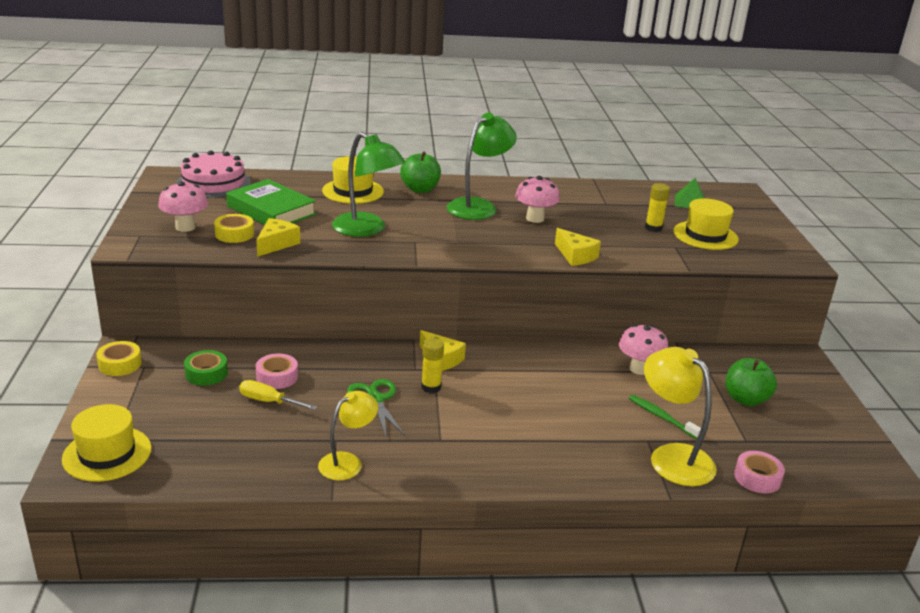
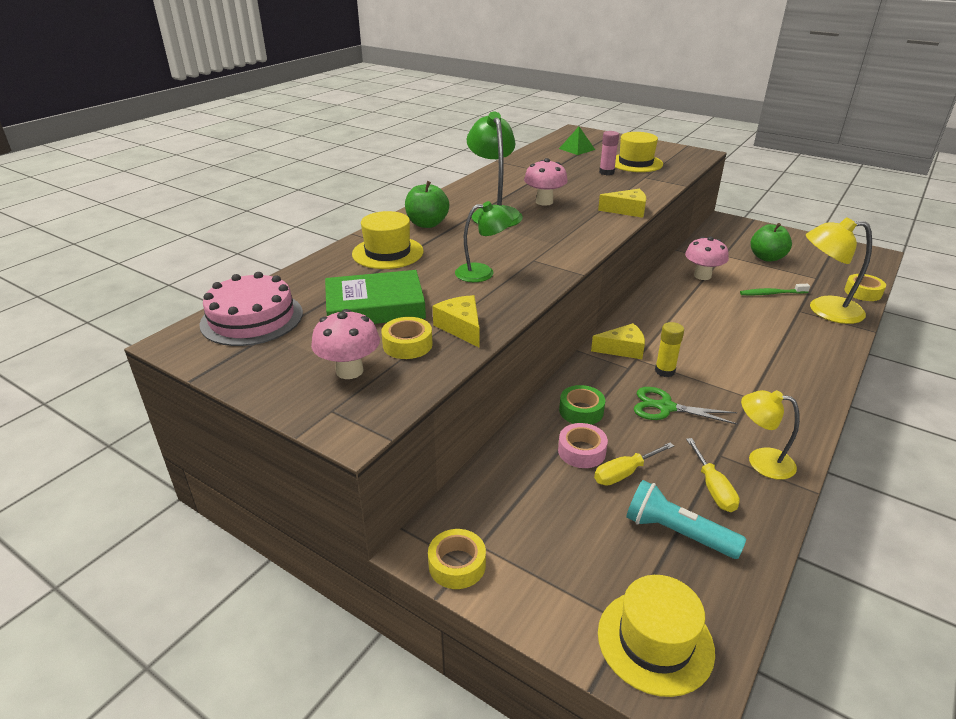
camera: 50 degrees left, 5 degrees up
(206, 373) = (536, 499): green tape -> green tape (581, 411)
(220, 439) = (677, 532): none -> turquoise flashlight
(288, 445) = (712, 488): none -> yellow screwdriver
(347, 462) = (761, 461): yellow lamp -> yellow lamp turned 60 degrees counterclockwise
(367, 229) = (483, 272): green lamp -> green lamp, size x0.65
(653, 228) = (606, 172): yellow glue stick -> pink glue stick
(757, 478) = (862, 292): pink tape -> yellow tape

